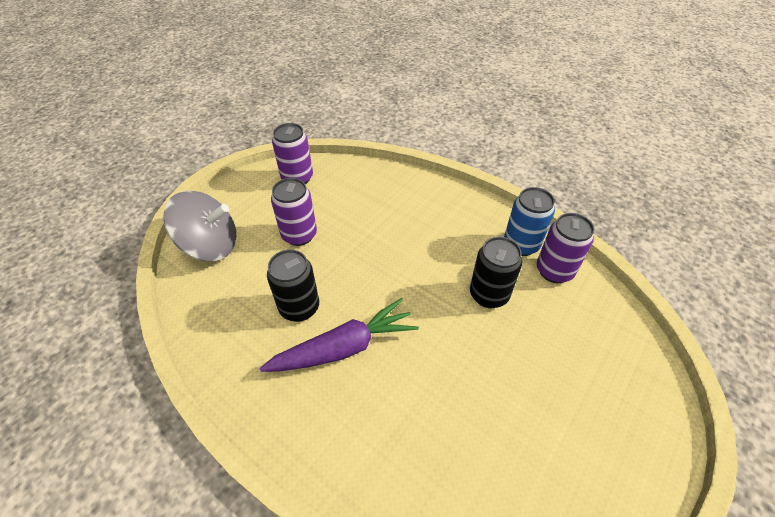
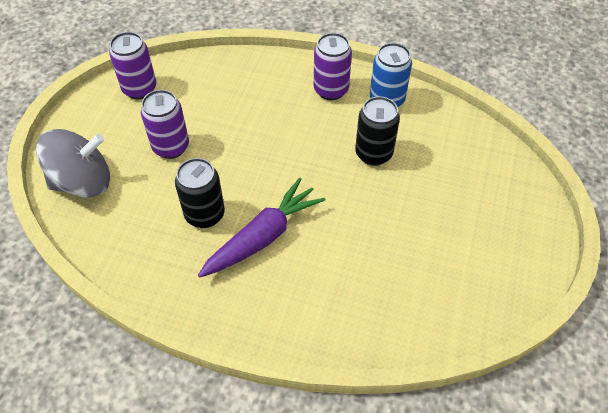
camera: 20 degrees left, 5 degrees up
(554, 271) = (423, 116): purple can -> purple can (331, 90)

